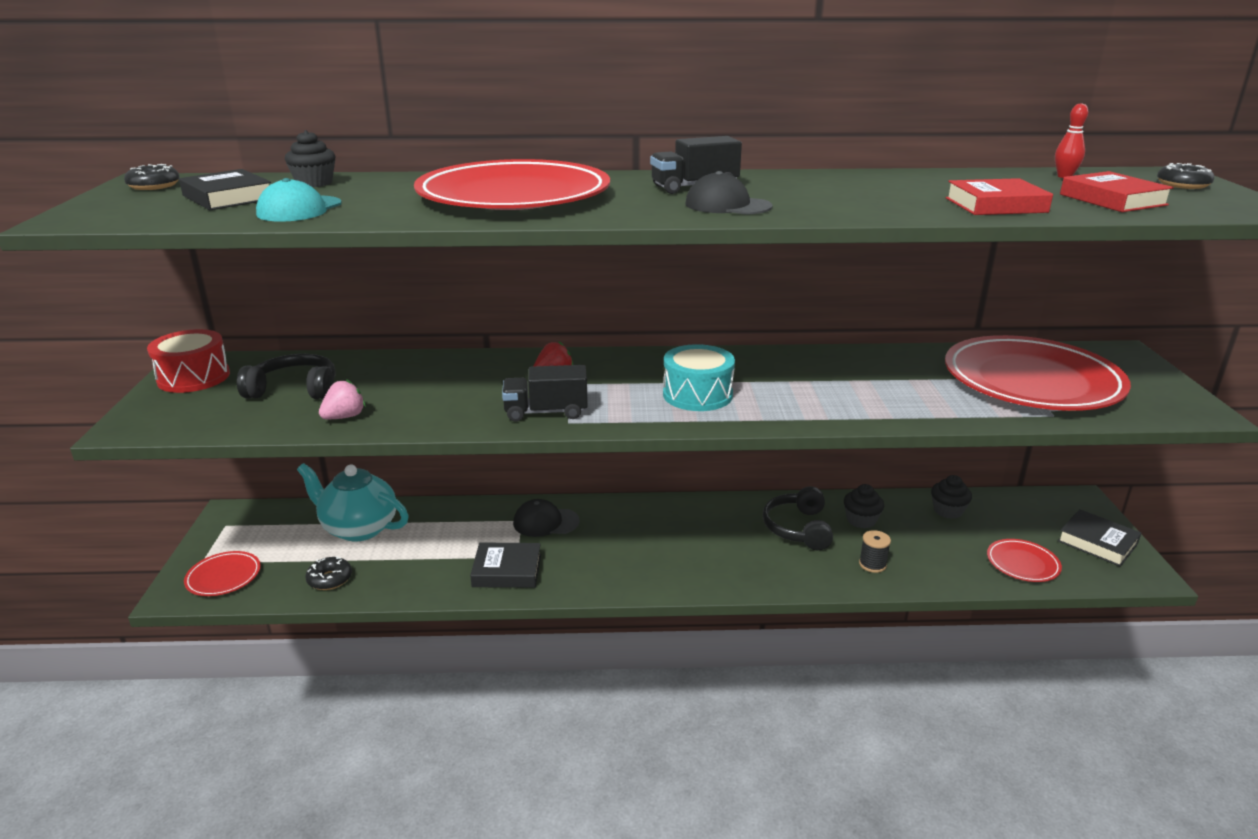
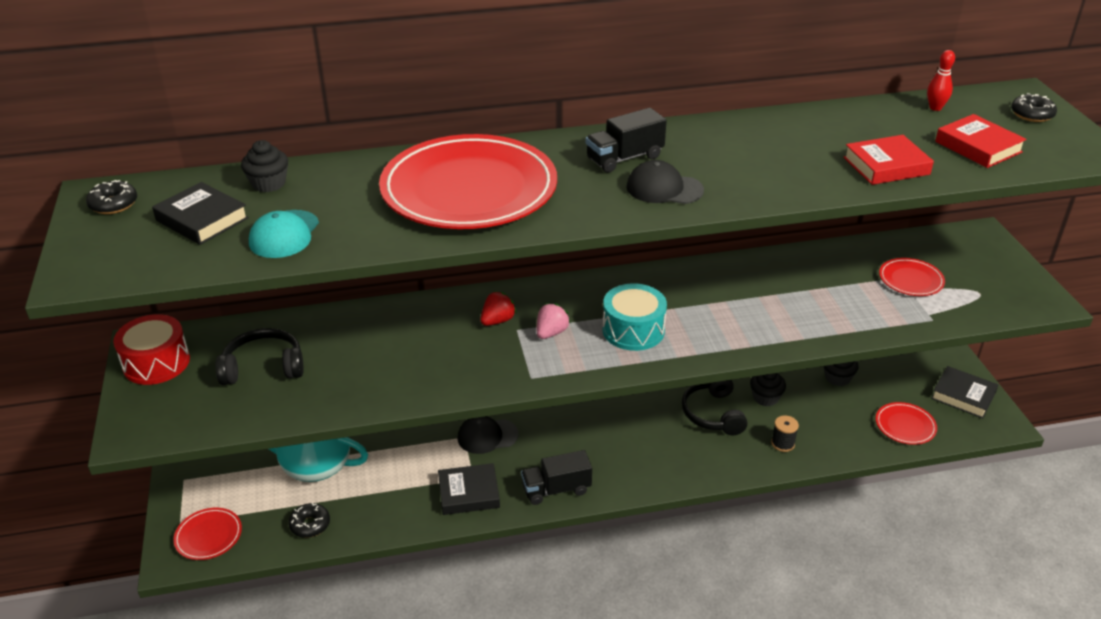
camera: 10 degrees left, 10 degrees up
(344, 417) = (327, 396): pink strawberry -> pink strawberry (551, 333)
(546, 412) = (507, 368): black truck -> black truck (556, 489)
(1032, 381) = (910, 280): red plate -> red plate, size x0.43

